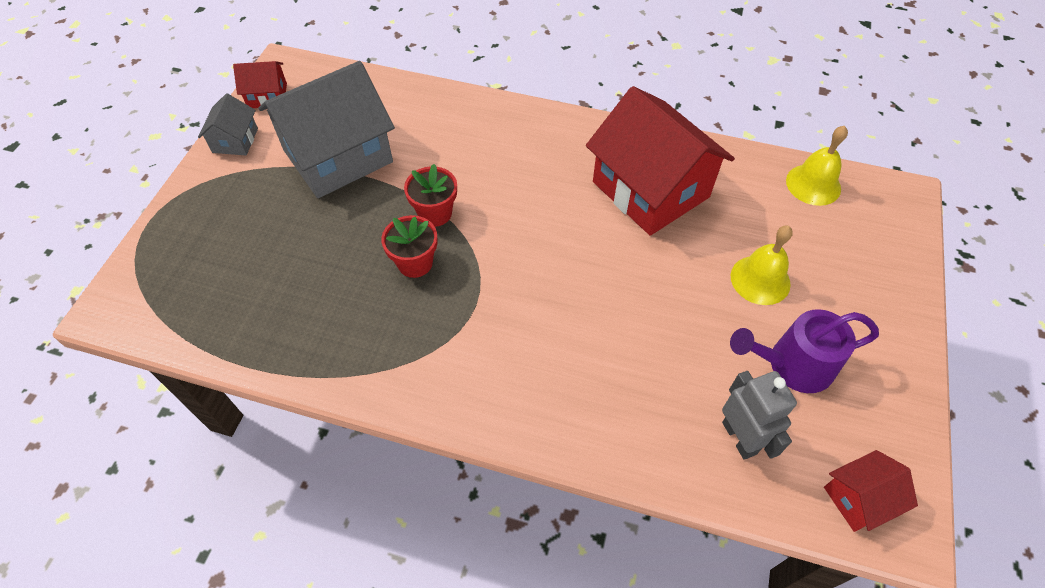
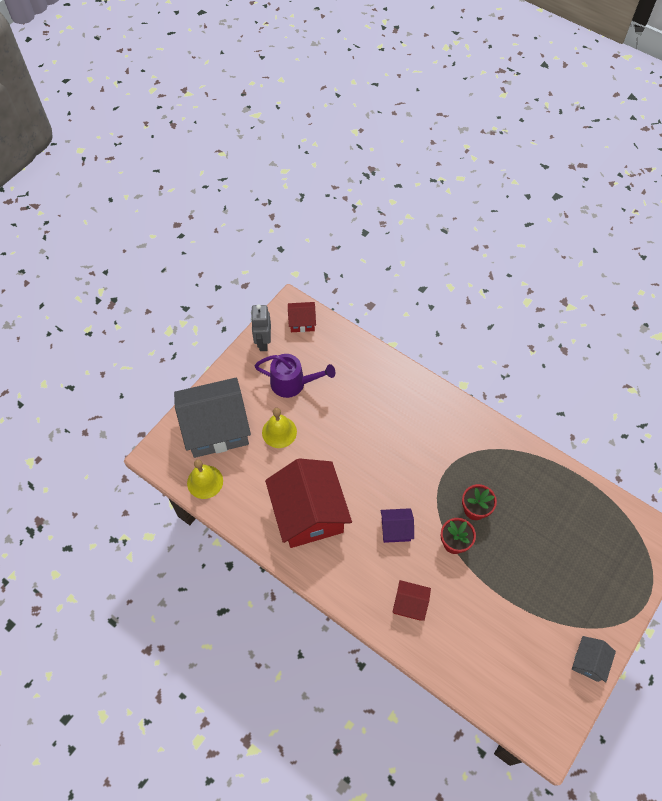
camera: 160 degrees left, 5 degrees up
(267, 96) = (563, 706): red house -> red house (410, 604)
(338, 156) = (512, 617): grey house -> grey house (216, 428)
(522, 205) = (395, 529): none -> purple house
(739, 438) = (339, 361): grey robot -> grey robot (263, 342)

